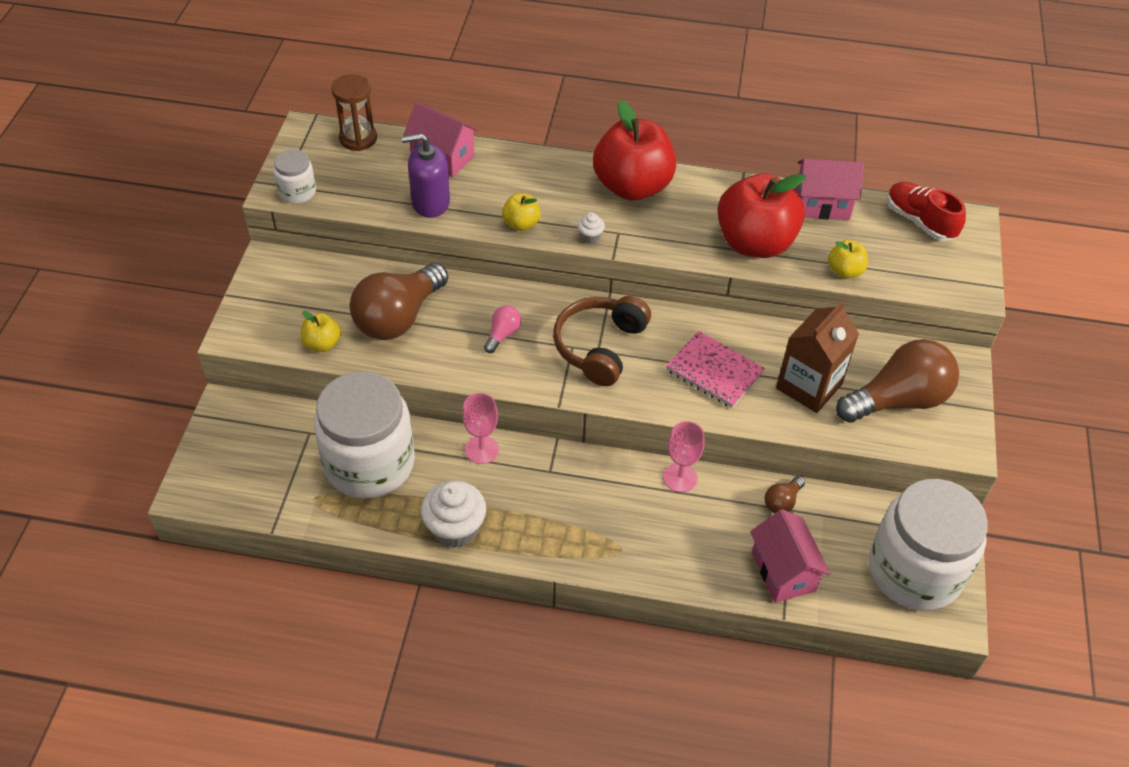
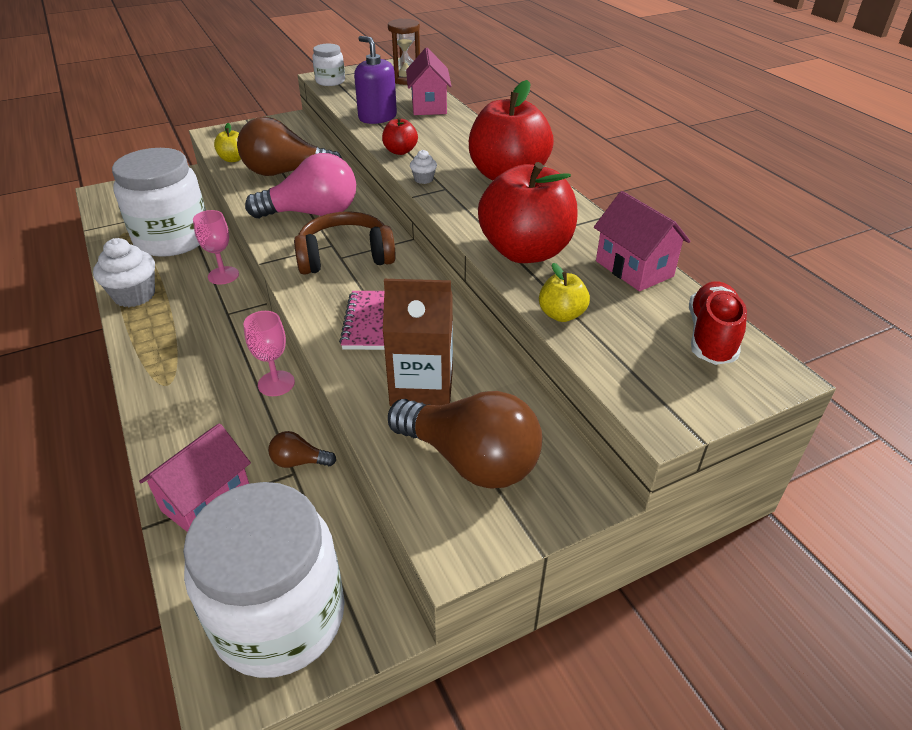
camera: 55 degrees right, 10 degrees down
(503, 334) = (312, 213): pink light bulb -> pink light bulb, size x2.27
(521, 224) = (400, 151): yellow apple -> red apple

